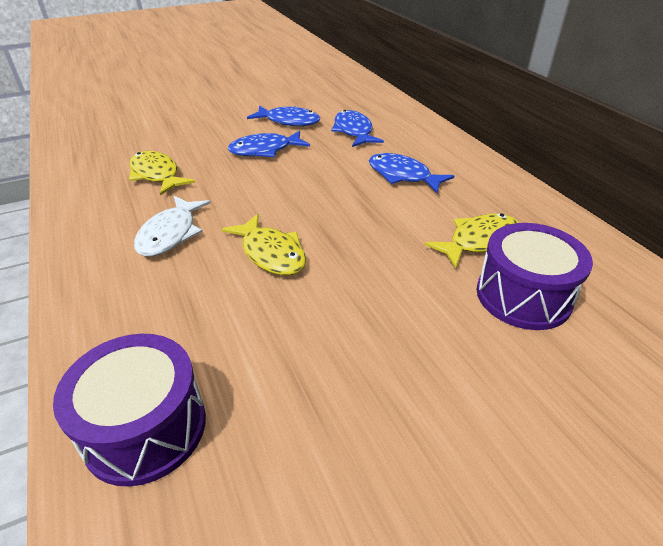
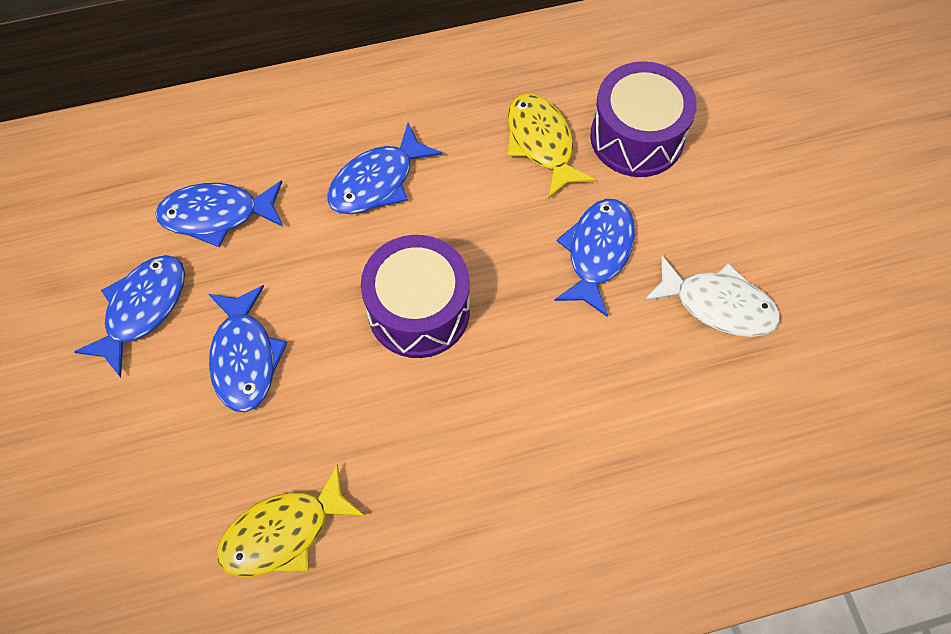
camera: 80 degrees left, 25 degrees up
(145, 428) = (774, 498): purple drum -> purple drum (419, 310)
(170, 234) = (462, 497): white fish -> white fish (717, 304)
(271, 253) = (528, 369): yellow fish -> none
(387, 281) = (597, 252): none -> blue fish

